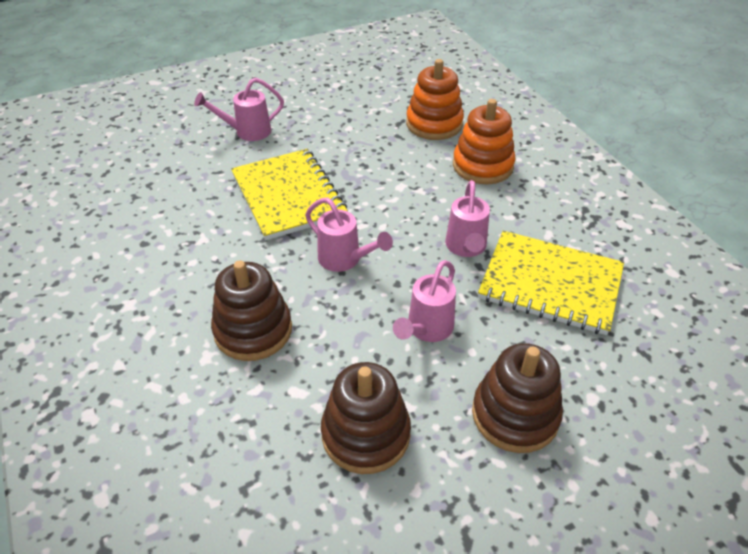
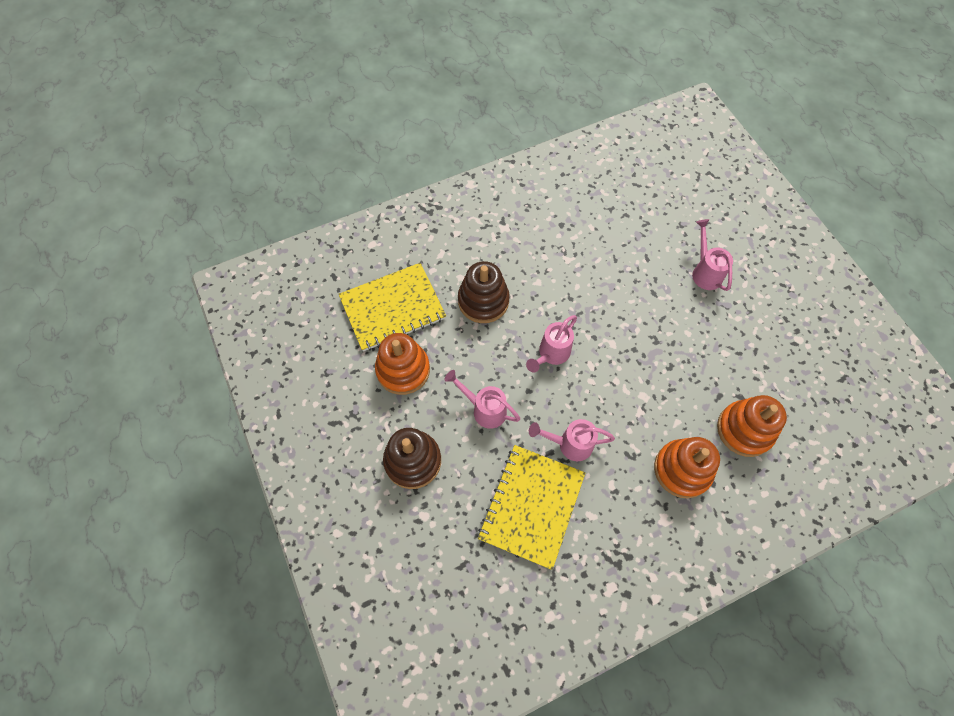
camera: 90 degrees right, 20 degrees up
(288, 196) = (622, 310): yellow notebook -> yellow notebook (392, 308)
(366, 434) = (403, 370): brown stacking toy -> orange stacking toy

